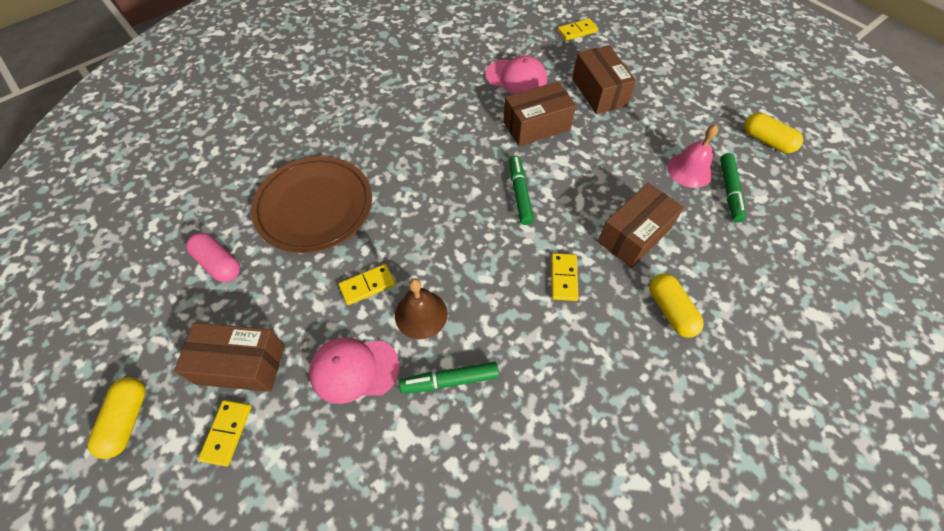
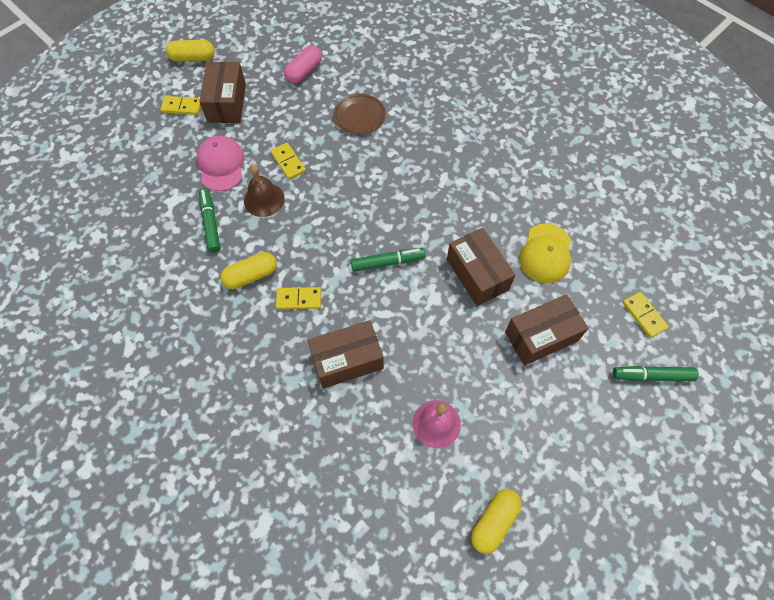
camera: 85 degrees right, 5 degrees up
(314, 207) = (359, 116): brown plate -> brown plate, size x0.55
(516, 78) = (546, 253): pink cap -> yellow cap
(634, 235) = (347, 360): brown box -> brown box turned 60 degrees counterclockwise
(670, 310) = (268, 385): yellow capsule -> yellow capsule (251, 276)
(729, 191) = (411, 462): green marker -> green marker (652, 376)

